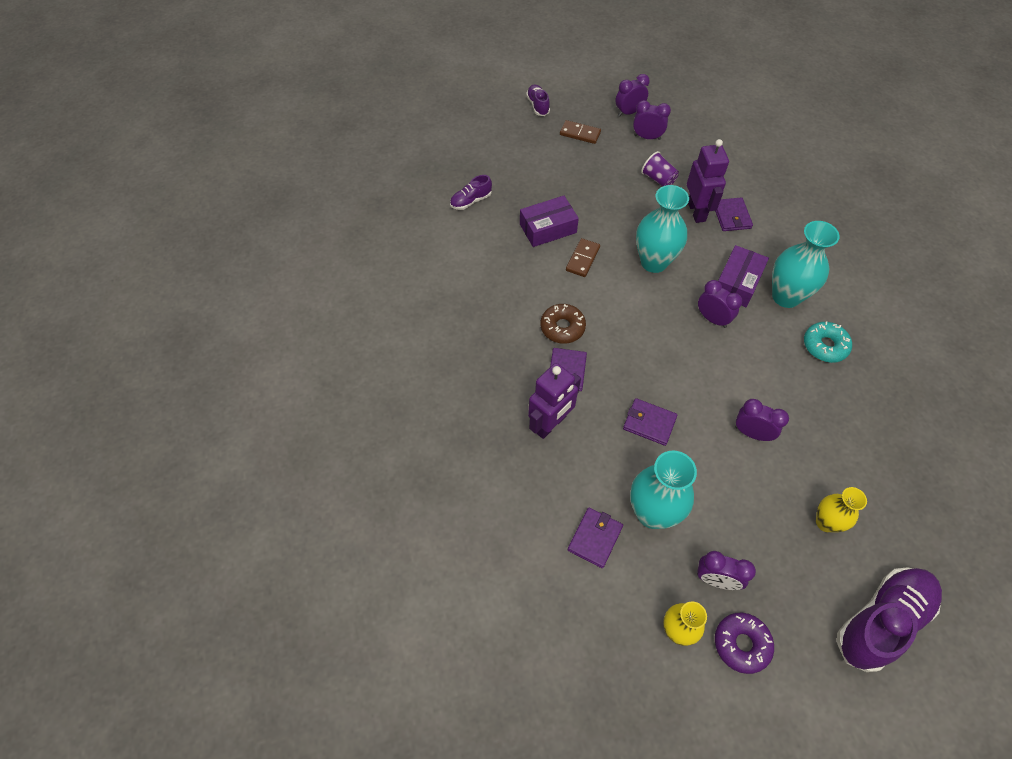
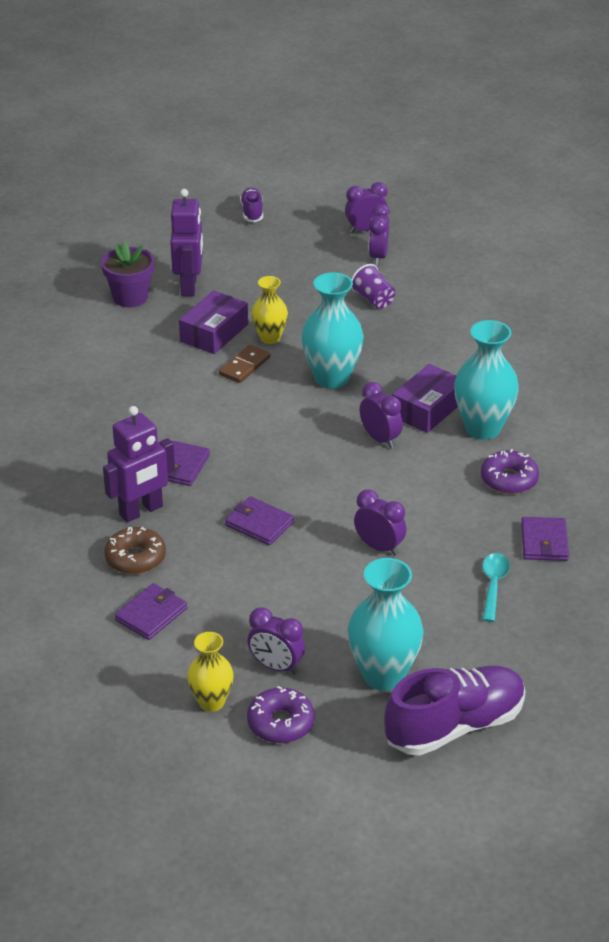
camera: 10 degrees right, 20 degrees down
(471, 201) = (130, 297): purple shoe -> purple flower pot
(548, 228) = (214, 333): purple box -> purple box turned 45 degrees counterclockwise
(562, 327) = (192, 427): brown donut -> brown donut (135, 558)
(580, 133) = (294, 245): brown domino -> none
(647, 137) = (378, 257): purple clock -> purple clock turned 105 degrees counterclockwise
(652, 513) = (228, 601): turquoise vase -> turquoise vase (383, 675)
(696, 211) = (408, 336): purple robot -> purple robot (189, 286)
(731, 216) = (450, 345): purple wallet -> purple wallet (544, 542)
(825, 346) = (509, 479): turquoise donut -> purple donut
(825, 522) = (430, 635): yellow vase -> yellow vase (270, 338)
(854, 459) = (493, 585): none -> turquoise spoon

